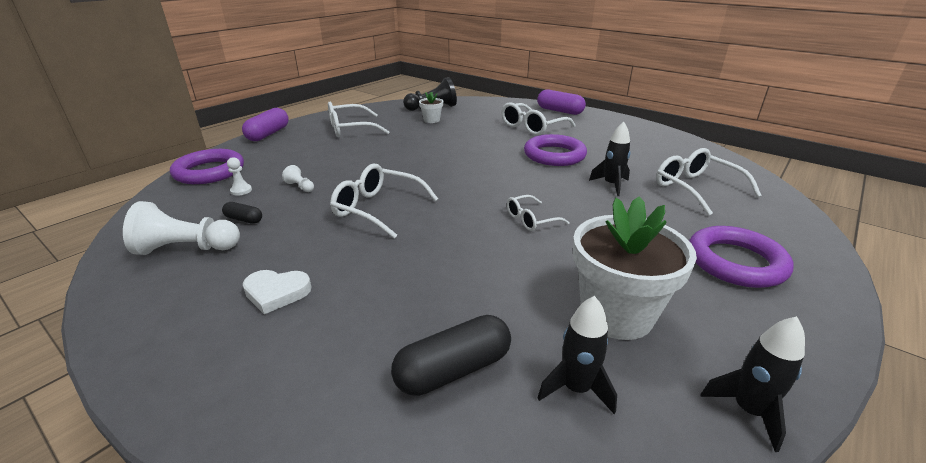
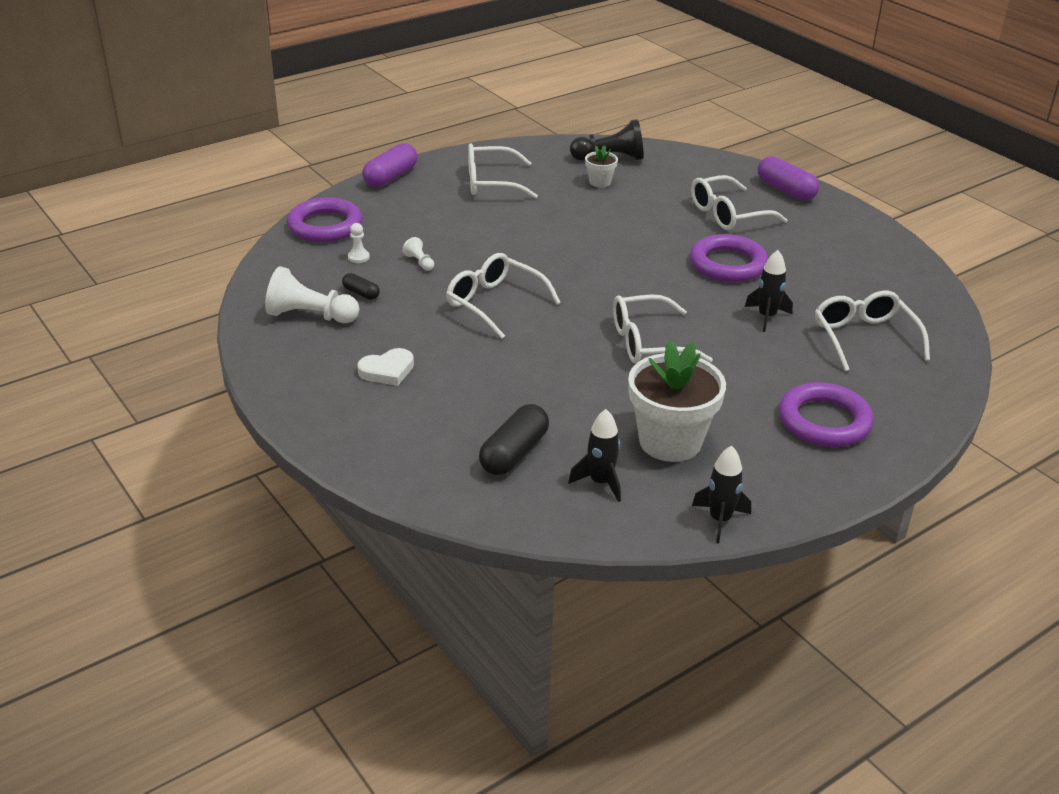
camera: 15 degrees right, 5 degrees up
(276, 293) = (387, 371): white heart -> white heart turned 45 degrees counterclockwise
(453, 370) = (514, 453): black capsule -> black capsule turned 45 degrees counterclockwise
(530, 220) = (647, 343): white glasses -> white glasses, size x1.70

